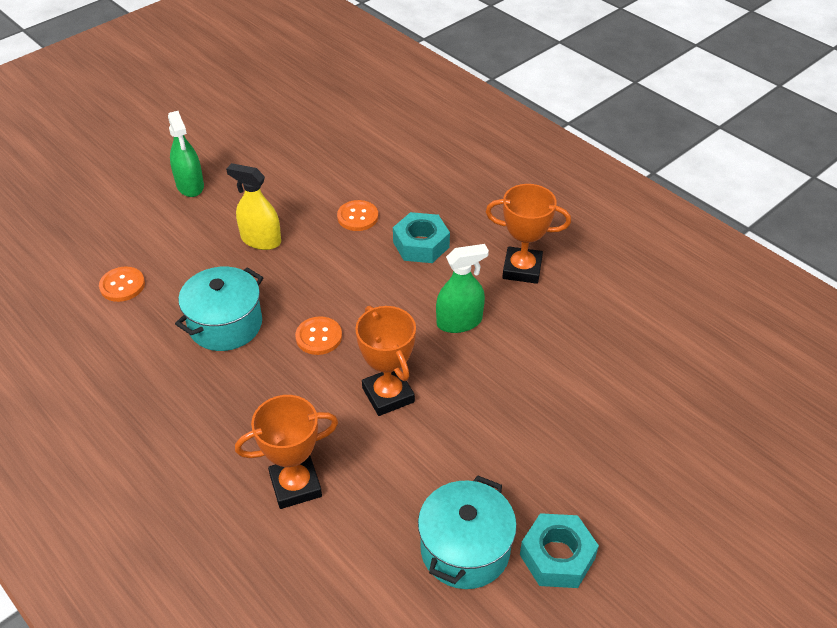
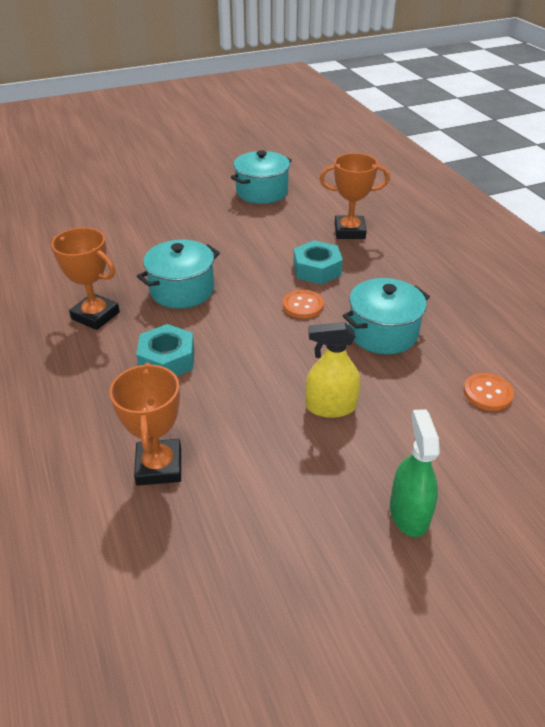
camera: 160 degrees left, 5 degrees down
(261, 240) = (330, 407): yellow spray bottle -> yellow spray bottle turned 135 degrees clockwise
(357, 217) = (213, 407): orange button -> none
(388, 395) = (266, 260): orange trophy -> orange trophy (159, 466)
(459, 322) = (182, 290): green spray bottle -> turquoise pot
(557, 557) = (215, 181): turquoise nut -> turquoise nut (317, 269)

